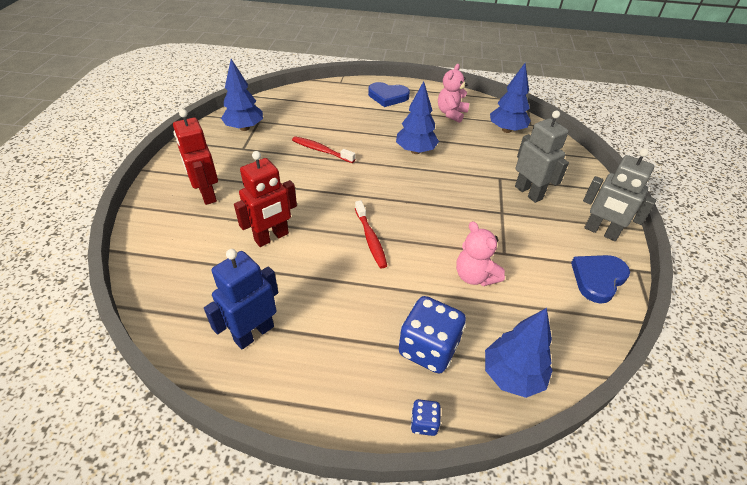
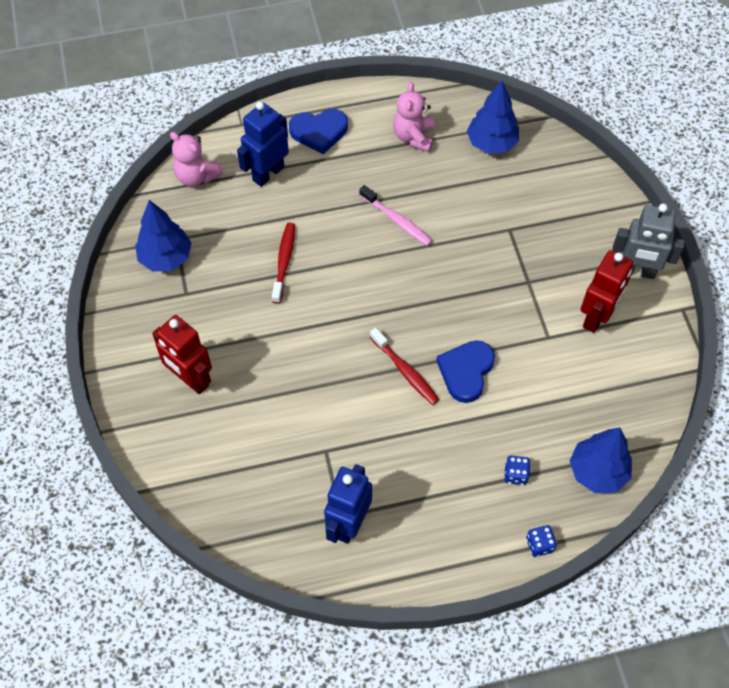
camera: 20 degrees left, 15 degrees up
(272, 237) = (300, 409): red robot -> red robot (596, 317)
(321, 150) = (284, 261): red toothbrush -> red toothbrush turned 90 degrees clockwise
(341, 106) = (268, 173): none -> blue robot
(415, 151) = (397, 220): blue tree -> pink toothbrush
(428, 348) = (515, 474): blue dice -> blue dice, size x0.47
(475, 276) = (529, 377): pink teddy bear -> pink teddy bear (196, 176)
(528, 192) = (548, 241): grey robot -> none
(598, 279) = (647, 335): blue heart -> blue heart (466, 371)

